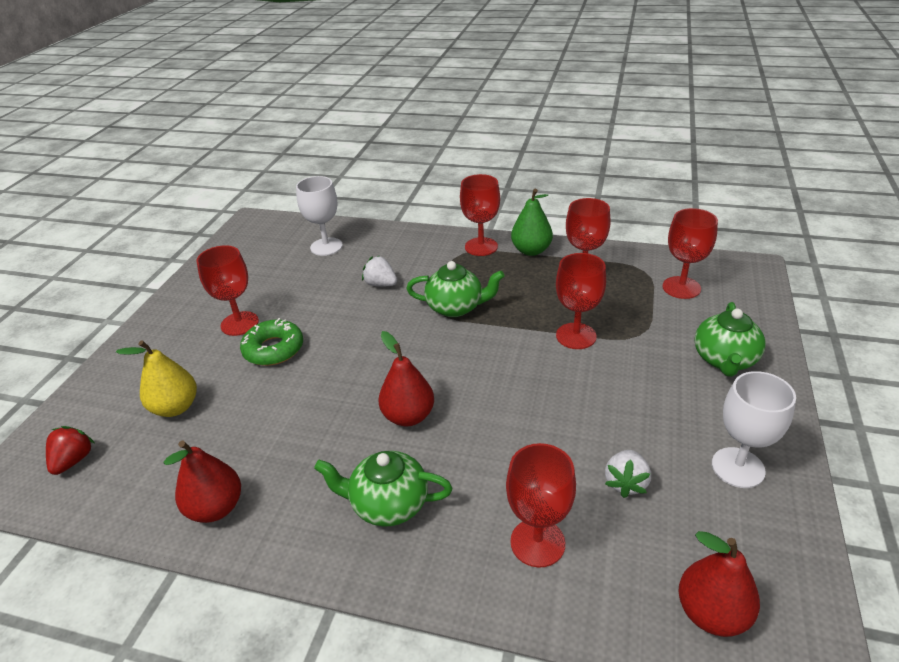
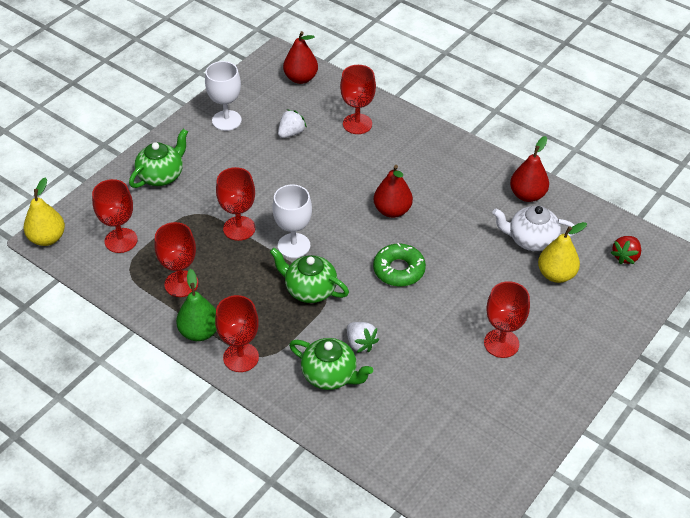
camera: 160 degrees left, 10 degrees up
(209, 440) = (531, 240): none -> white teapot
(273, 349) = (475, 302): green donut -> green donut (399, 270)
(326, 247) = (395, 425): white goblet -> white goblet (294, 245)
(388, 504) = (426, 165): green teapot -> green teapot (330, 375)
(750, 268) = (47, 238): none -> yellow pear

